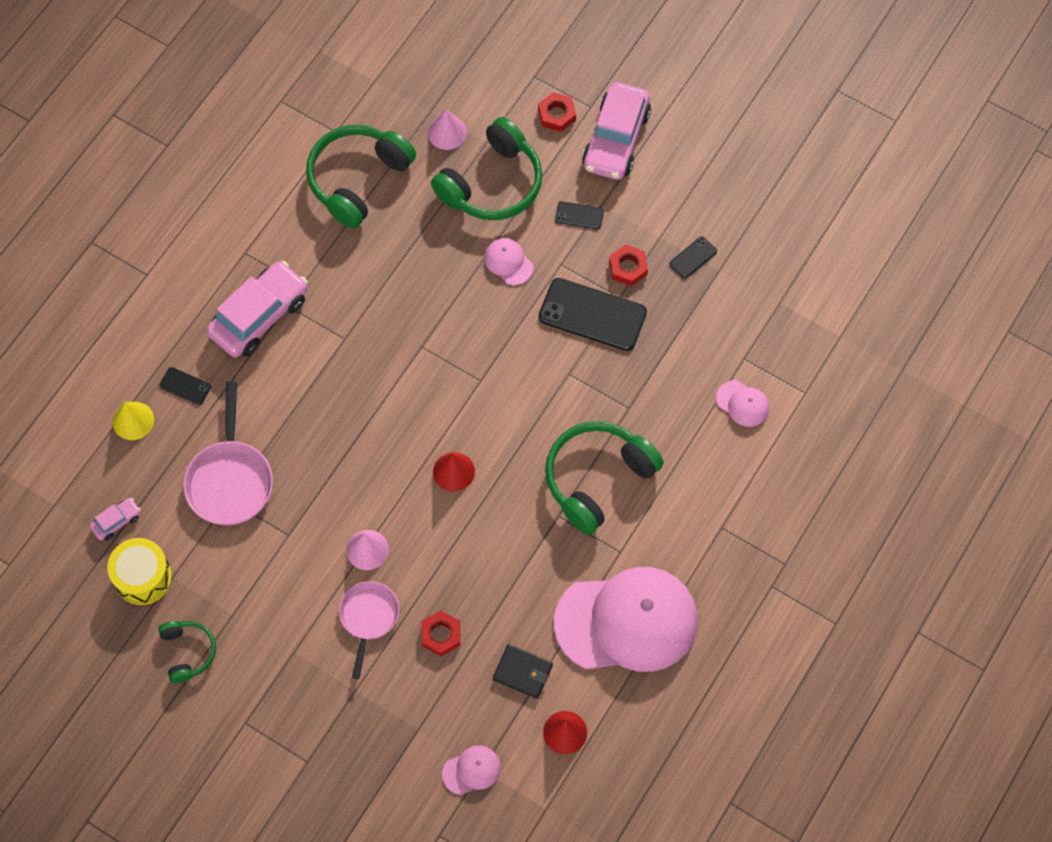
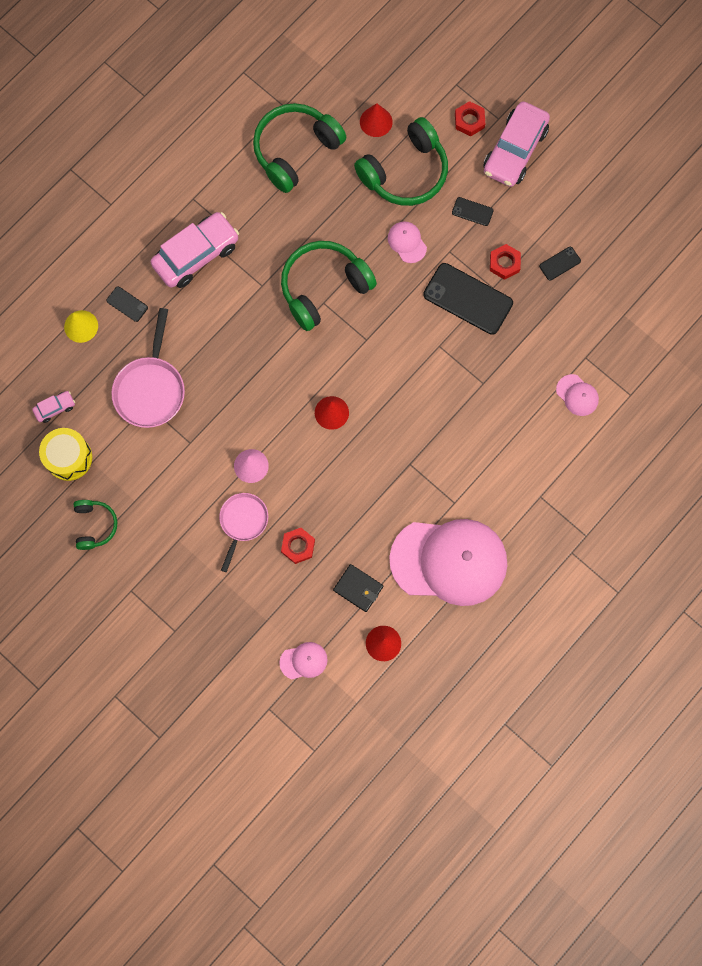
camera: 10 degrees right, 10 degrees up
(447, 132) = (376, 121): pink cone -> red cone
(598, 479) = (447, 439): green headphones -> green headphones (324, 288)

